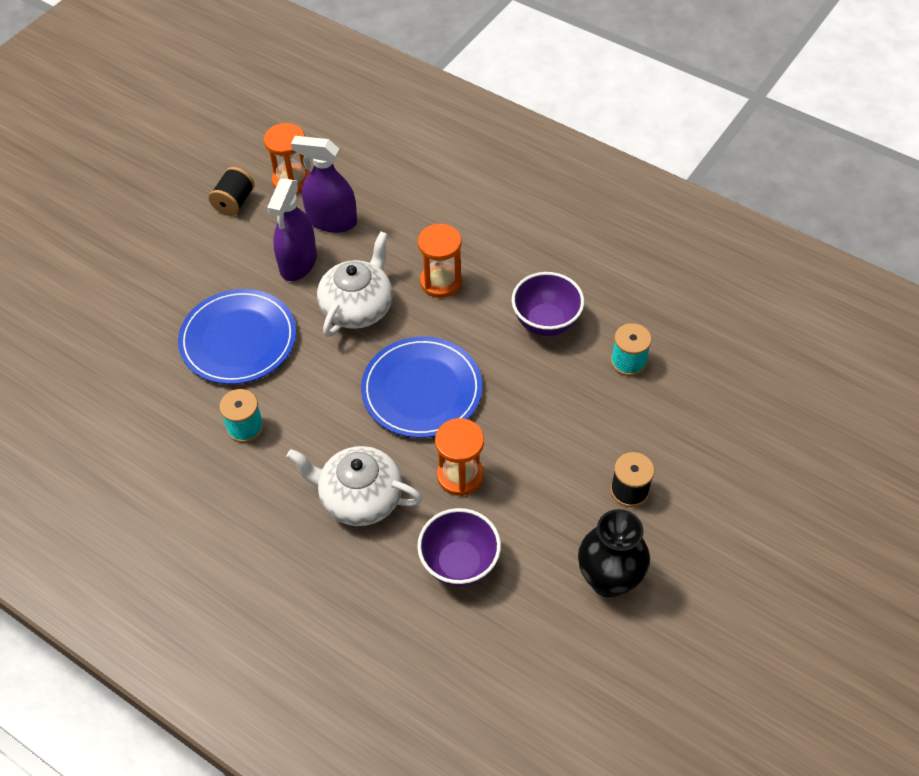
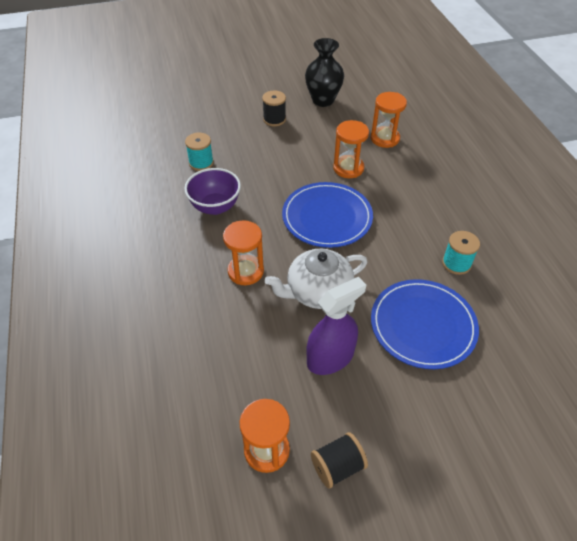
camera: 140 degrees left, 5 degrees down
(331, 221) = (271, 378): purple spray bottle -> none
(359, 498) = (412, 189): white teapot -> none
(459, 563) = (385, 138): purple bowl -> orange hourglass

